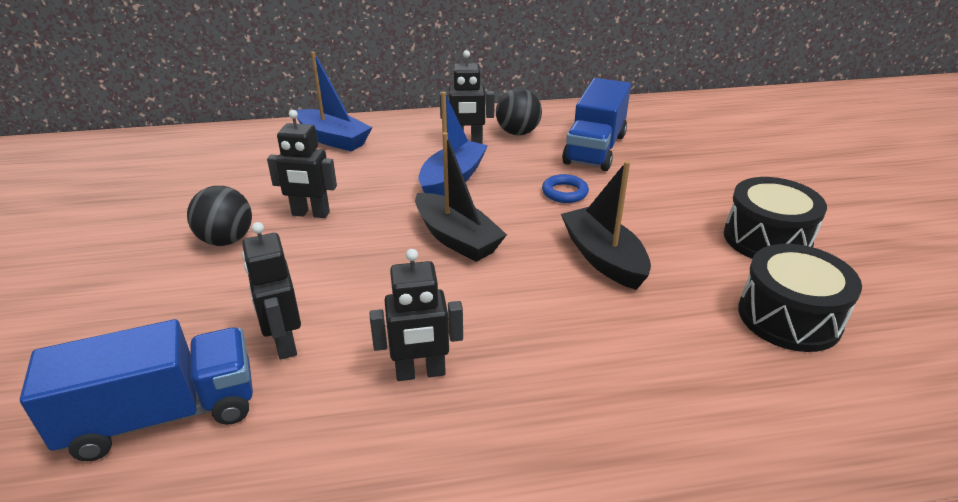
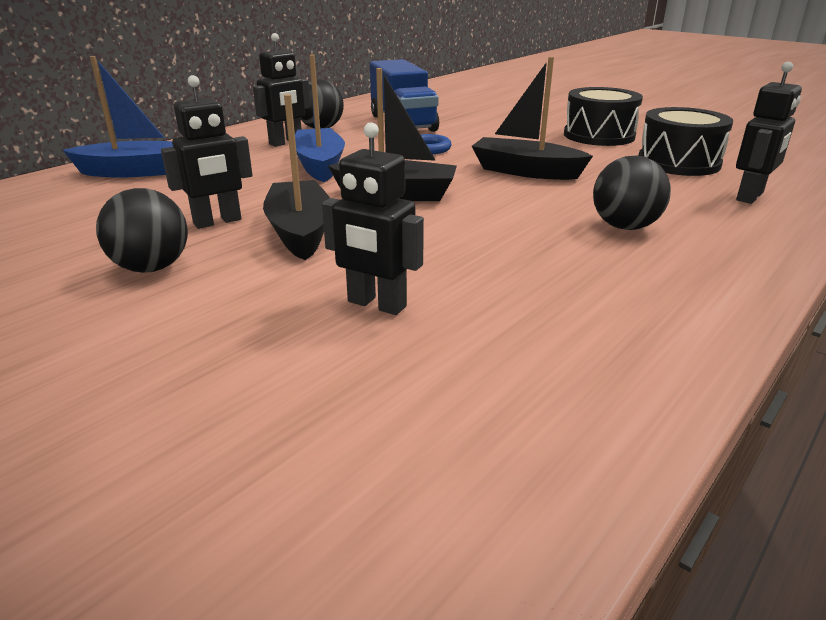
camera: 40 degrees left, 5 degrees down
(163, 415) = (356, 405): blue truck -> none
(340, 248) = (300, 232): none -> black boat
(420, 373) = (530, 271): black robot -> black robot (750, 197)
(575, 370) = (624, 227): none -> black ball

